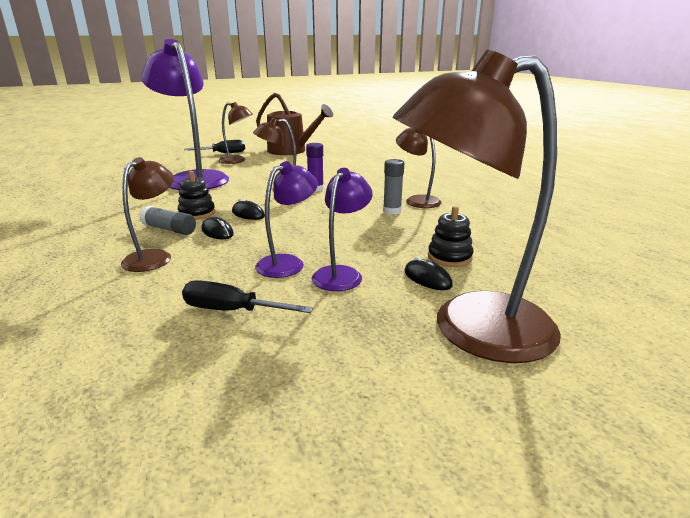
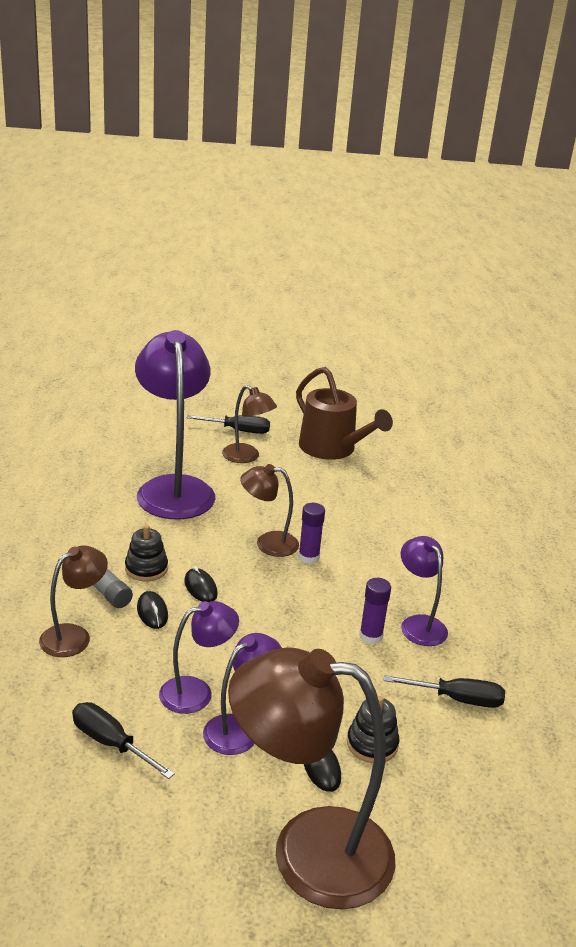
camera: 20 degrees right, 5 degrees up
(392, 211) = (370, 636): grey glue stick -> purple glue stick
(417, 200) = (418, 624): brown lamp -> purple lamp
(479, 224) = (456, 699): none -> black screwdriver

